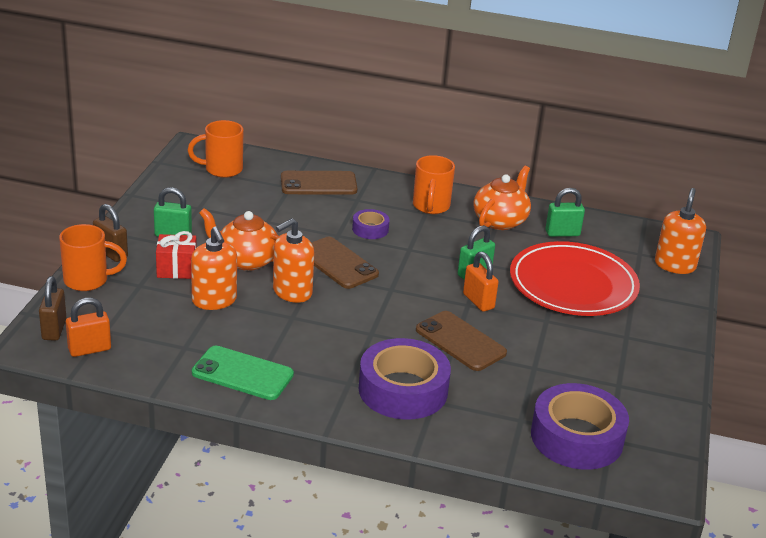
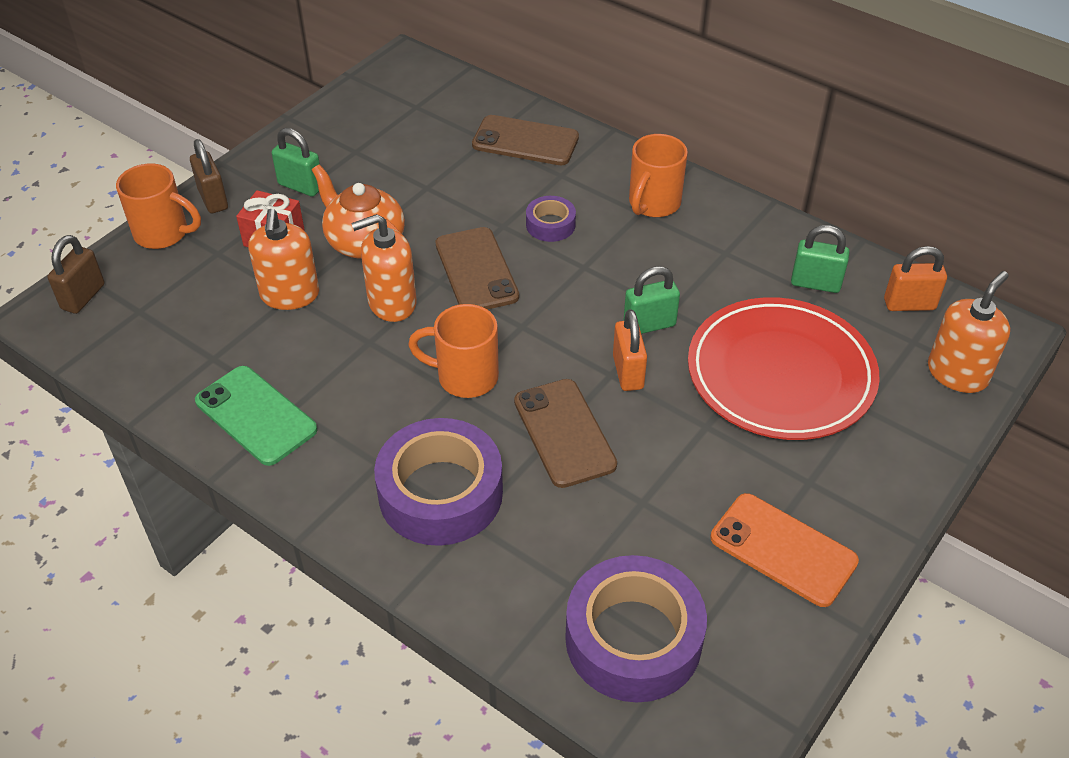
camera: 25 degrees right, 15 degrees up
(89, 349) = (104, 335): orange padlock -> orange padlock (909, 304)
(222, 169) = (418, 99): orange mug -> orange mug (465, 377)
(500, 220) = (737, 245): orange teapot -> none
(634, 373) = (783, 550): none -> orange phone

